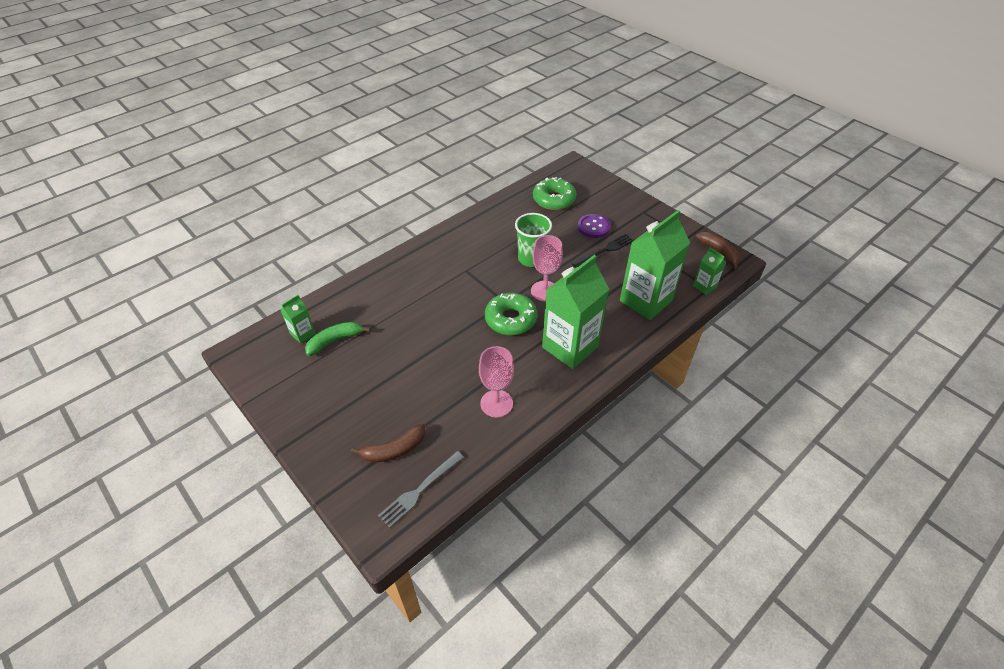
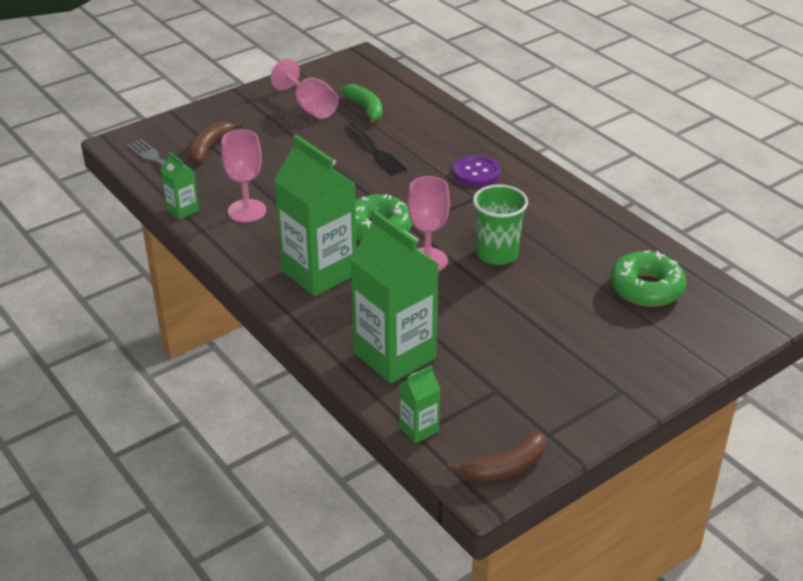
camera: 95 degrees right, 10 degrees down
(302, 334) = (380, 90): green carton -> green carton (182, 210)
(327, 380) = (310, 107): none -> pink goblet
(394, 450) = (210, 147): brown banana -> brown banana turned 45 degrees clockwise
(593, 227) = (574, 324): purple button -> purple button (476, 172)
(605, 250) = (513, 329): black fork -> black fork (375, 150)

